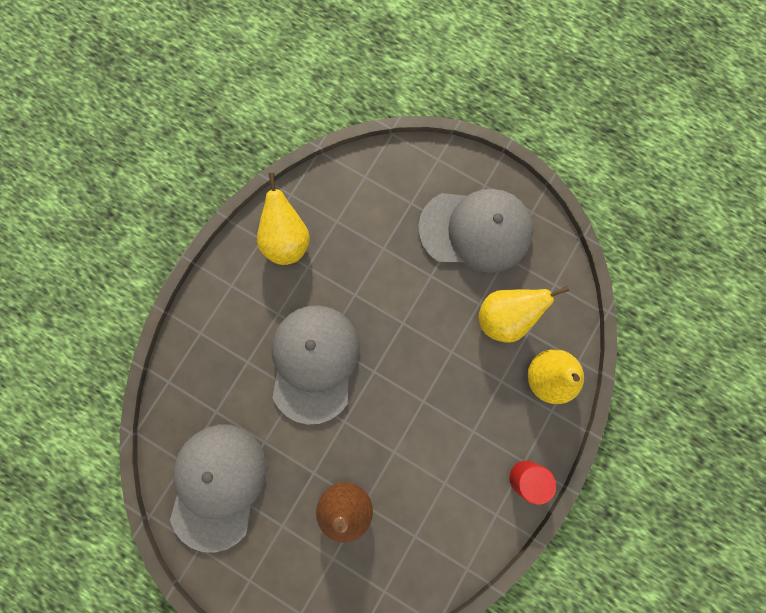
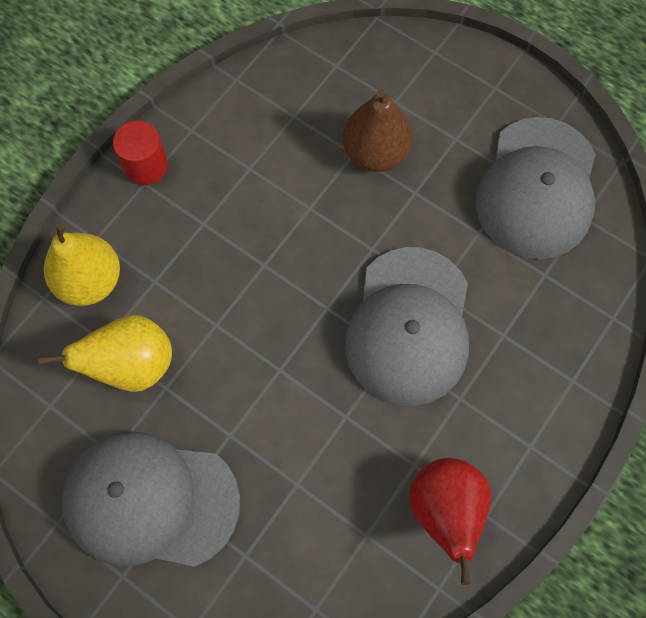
camera: 175 degrees left, 10 degrees down
(287, 240) = (445, 510): yellow pear -> red pear

